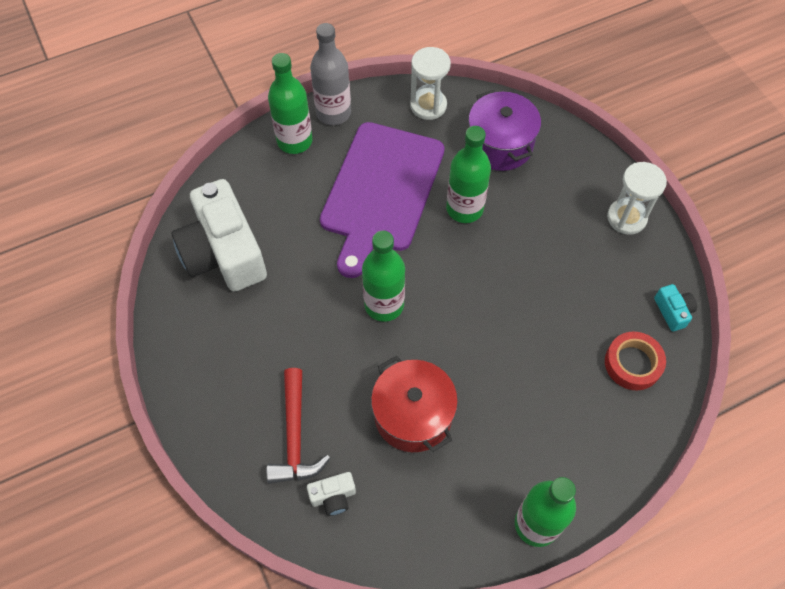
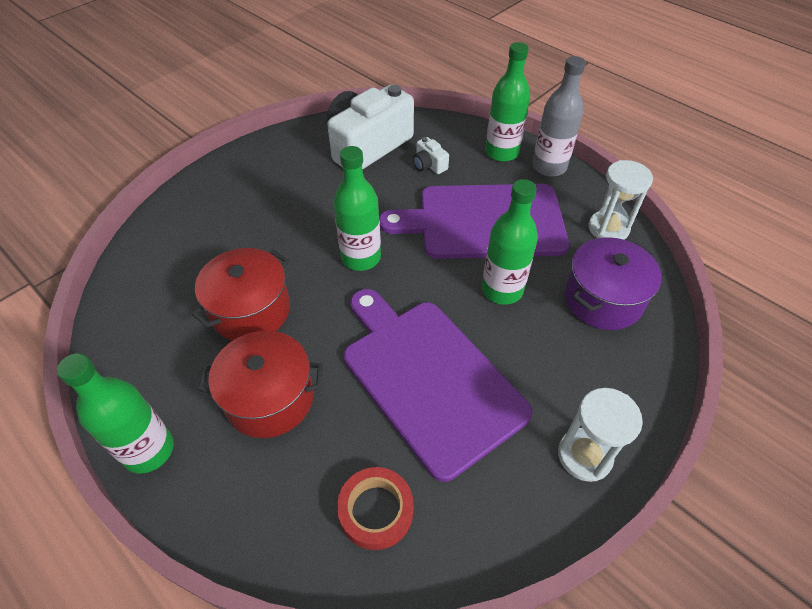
camera: 70 degrees right, 10 degrees down
(294, 436) = (211, 235): red hammer -> none
(333, 496) = (158, 276): white camera -> white camera (429, 165)
(515, 417) = (270, 398): none -> red pot
(533, 293) = (428, 378): none -> purple cutting board
(673, 311) = (472, 547): turquoise camera -> none

